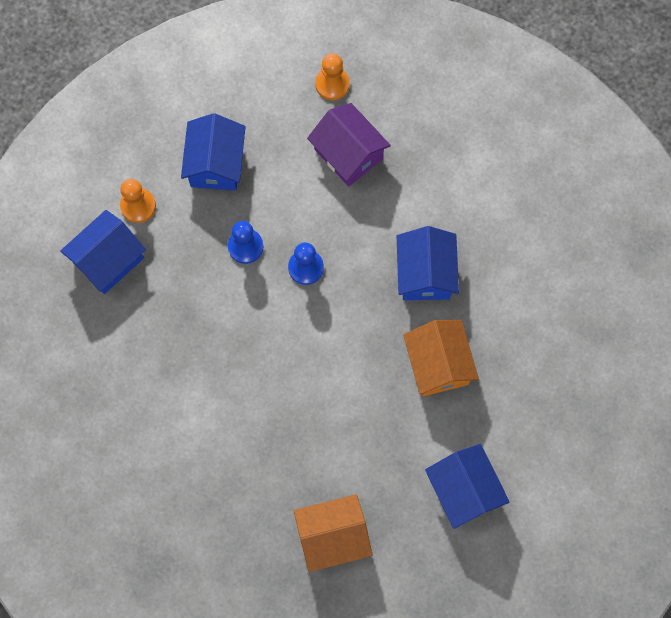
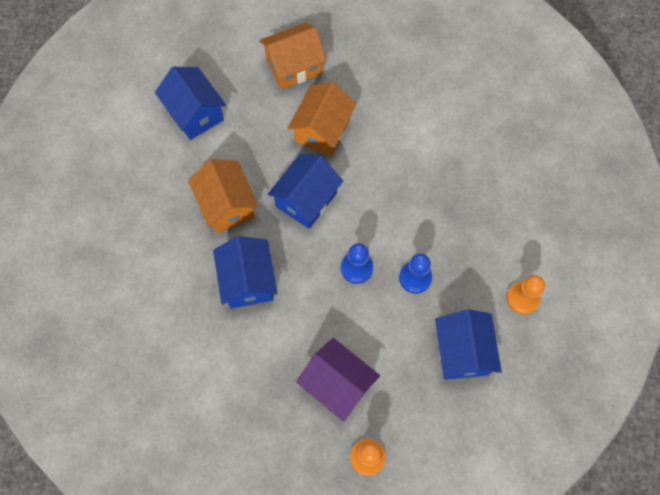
camera: 170 degrees right, 5 degrees down
(108, 260) = (533, 245): blue house -> blue house (306, 199)
(313, 440) = (322, 130): none -> orange house

